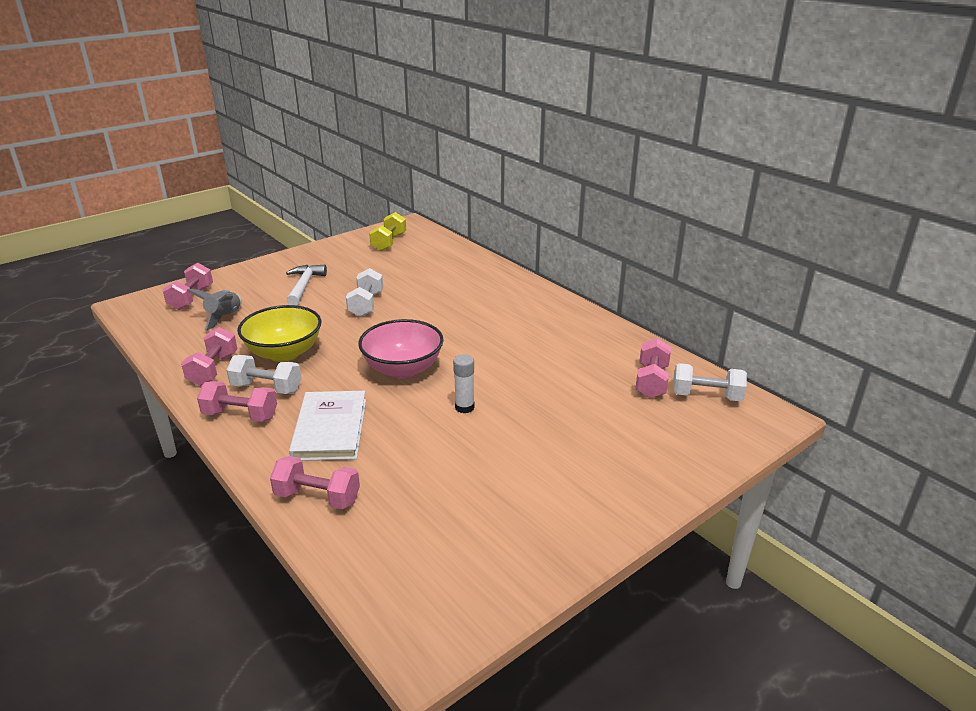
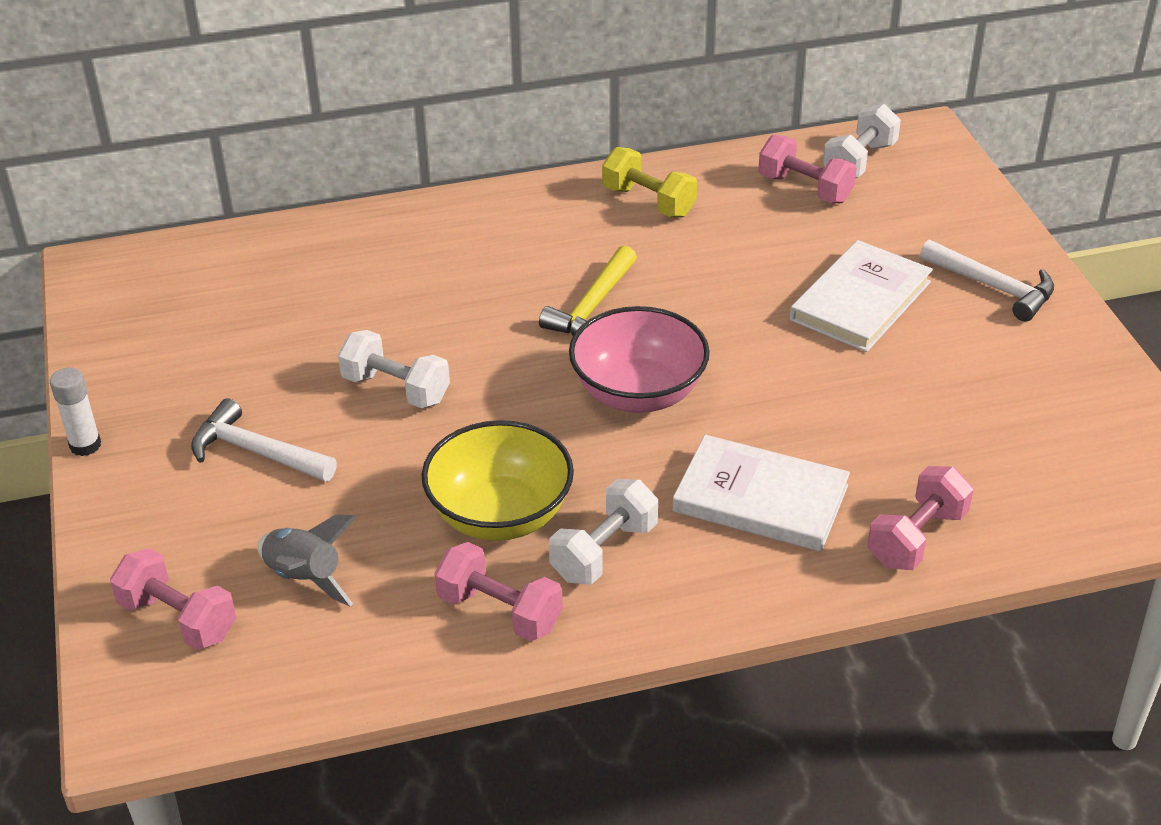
camera: 65 degrees left, 10 degrees up
(240, 415) = (670, 592): pink dumbbell -> none
(389, 242) = (159, 310): yellow dumbbell -> yellow dumbbell (648, 202)
(464, 407) = (776, 358): white glue stick -> white glue stick (85, 445)
(469, 339) = (593, 307): none -> yellow hammer
(548, 427) = (861, 301): none -> white book
(613, 483) = (993, 287): none -> white hammer

